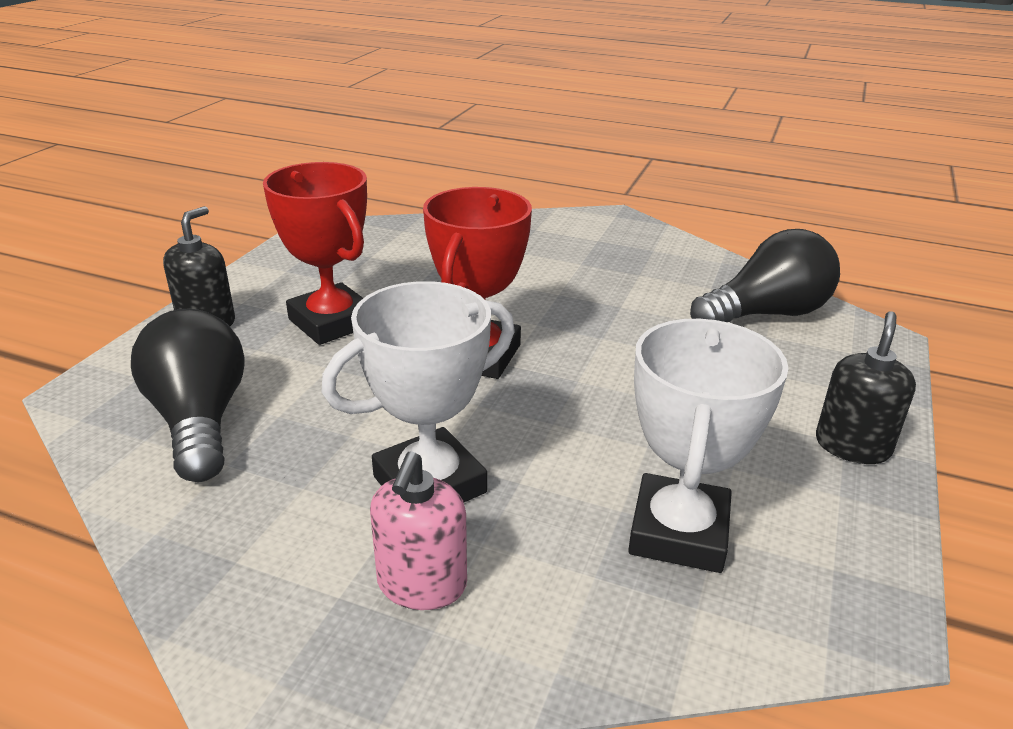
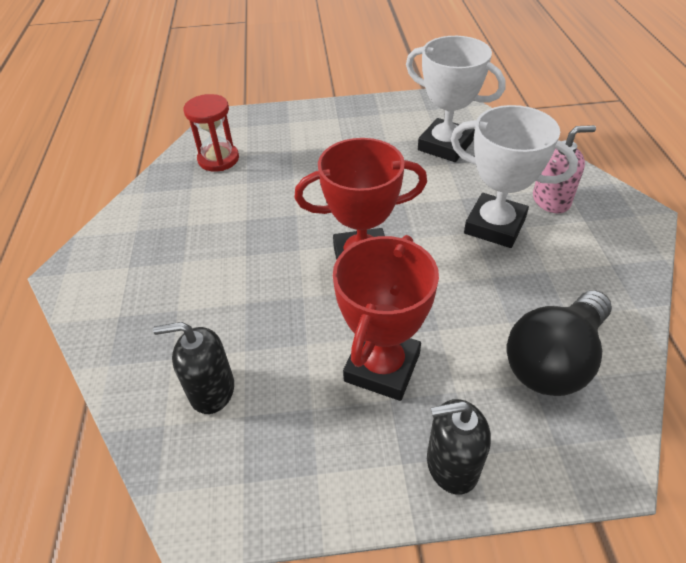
camera: 115 degrees left, 15 degrees up
(679, 532) = (445, 145): white trophy -> white trophy turned 45 degrees clockwise
(766, 314) = (218, 159): black light bulb -> red hourglass
(852, 446) = (339, 115): black soap dispenser -> black soap dispenser (211, 390)

